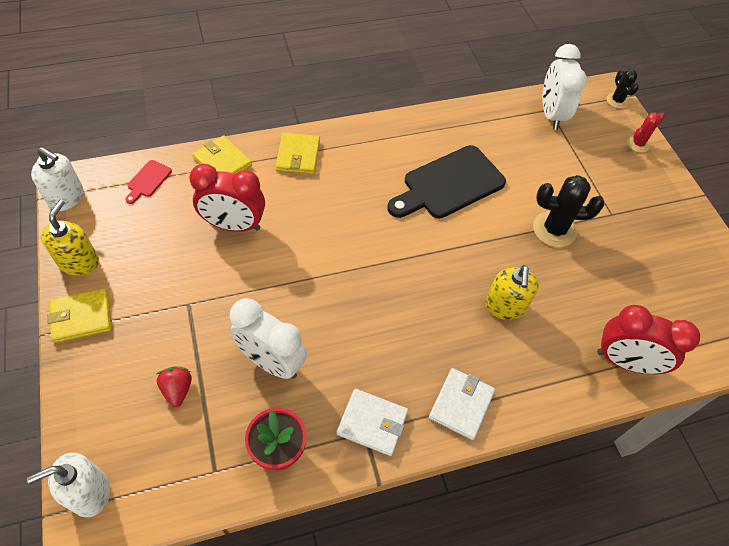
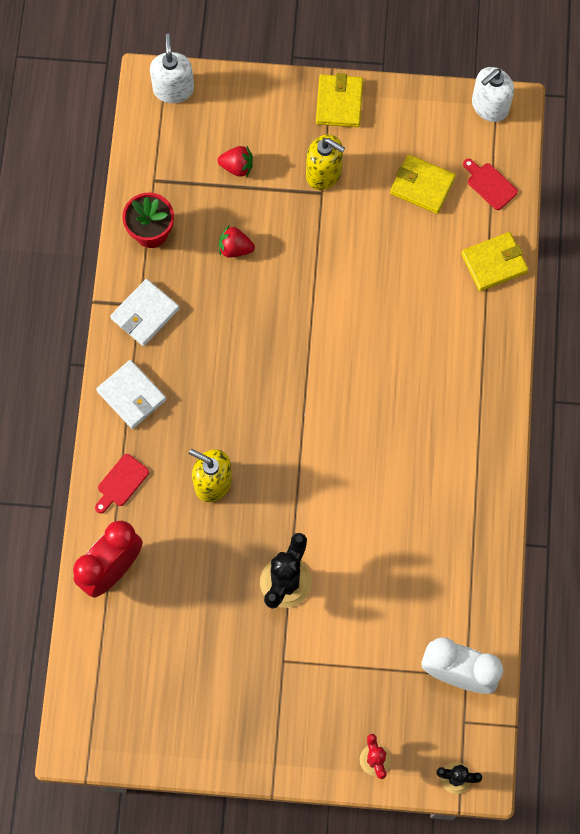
camera: 115 degrees right, 15 degrees up
(79, 262) = (403, 108): yellow soap dispenser -> yellow soap dispenser (324, 173)
(234, 225) = (402, 254): red clock -> none
(271, 362) = (235, 248): white clock -> red strawberry
(298, 156) = (479, 344): yellow wallet -> yellow wallet (422, 186)
(449, 184) = (385, 494): black cutting board -> none
(547, 383) = (121, 483): none -> red cutting board

